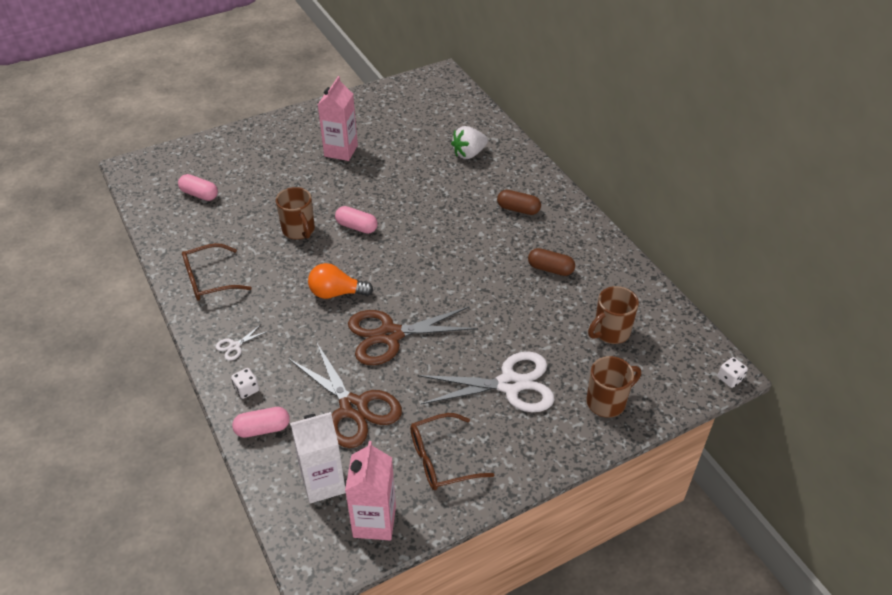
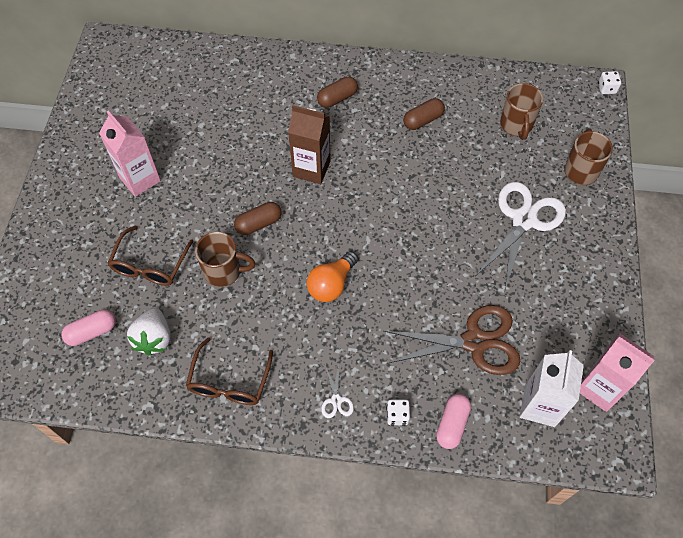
camera: 55 degrees left, 15 degrees up
(356, 227) = (258, 224): pink capsule -> brown capsule
(390, 335) = (412, 271): brown scissors -> none
(434, 229) = (311, 169): none -> brown carton
(441, 459) = (567, 308): brown glasses -> brown glasses (150, 265)
(469, 154) = (236, 89): white strawberry -> white strawberry (154, 338)

